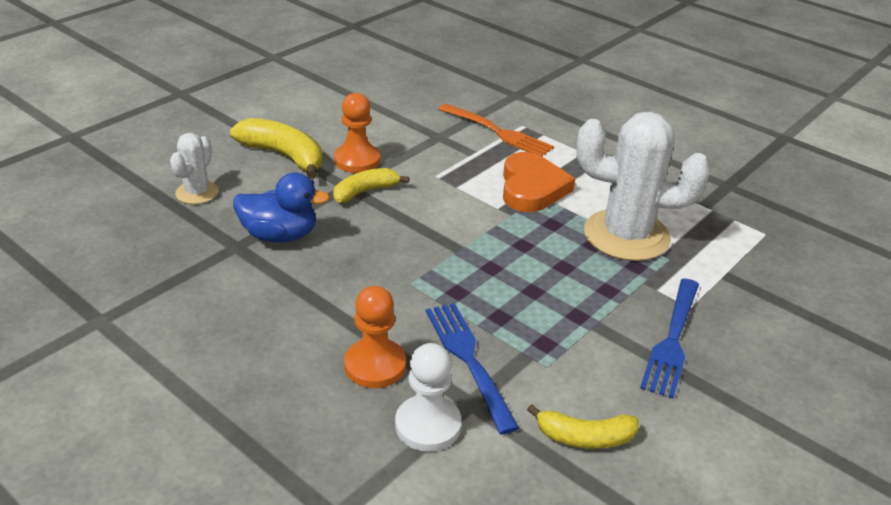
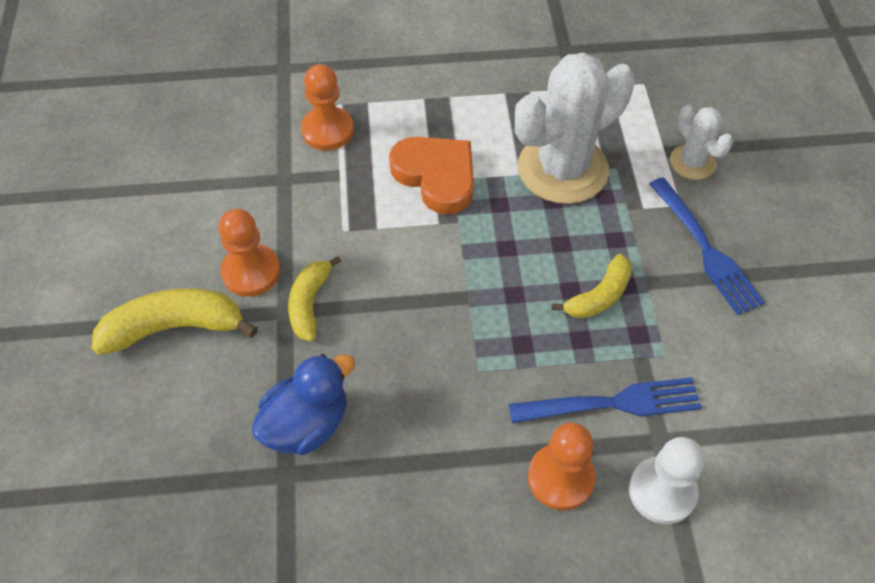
camera: 45 degrees left, 20 degrees up
(197, 192) = (155, 450): white cactus -> white cactus (692, 162)
(468, 360) = (612, 403): blue fork -> blue fork turned 150 degrees clockwise
(498, 132) = (327, 130): orange fork -> orange pawn
(585, 437) = (758, 394): yellow banana -> yellow banana (599, 296)

